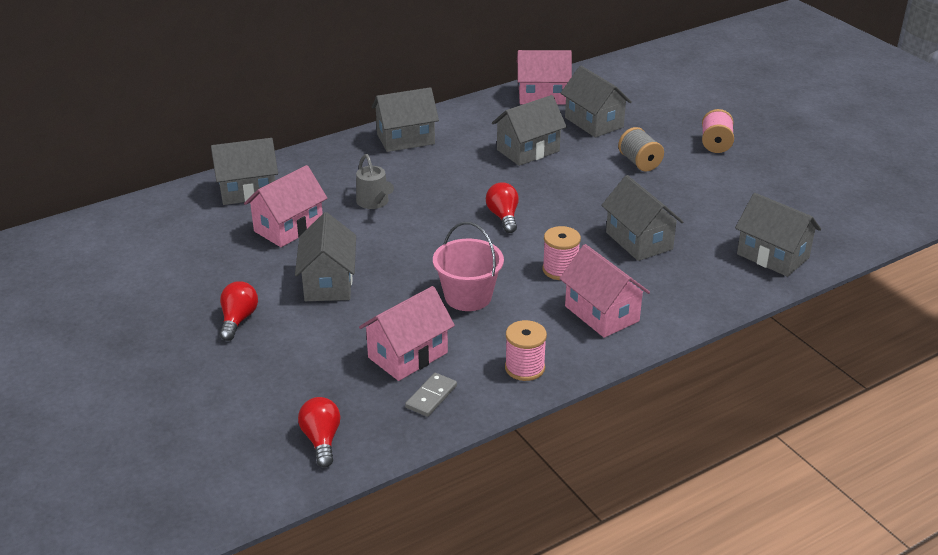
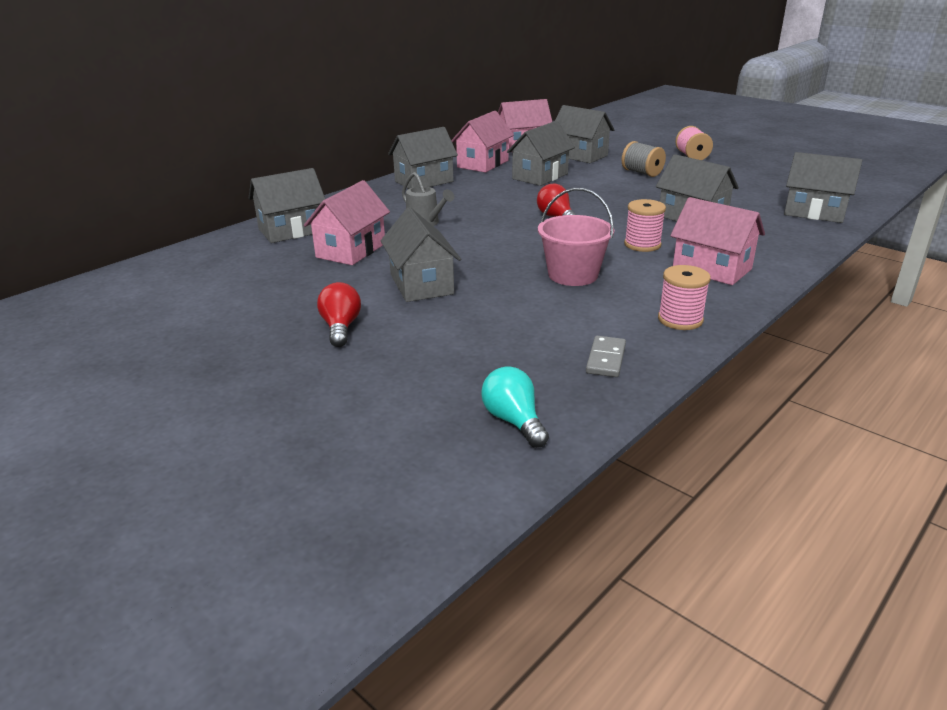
camera: 15 degrees left, 5 degrees down
(321, 440) = (514, 421): red light bulb -> turquoise light bulb
(408, 355) = (551, 328): pink house -> pink house (483, 164)

